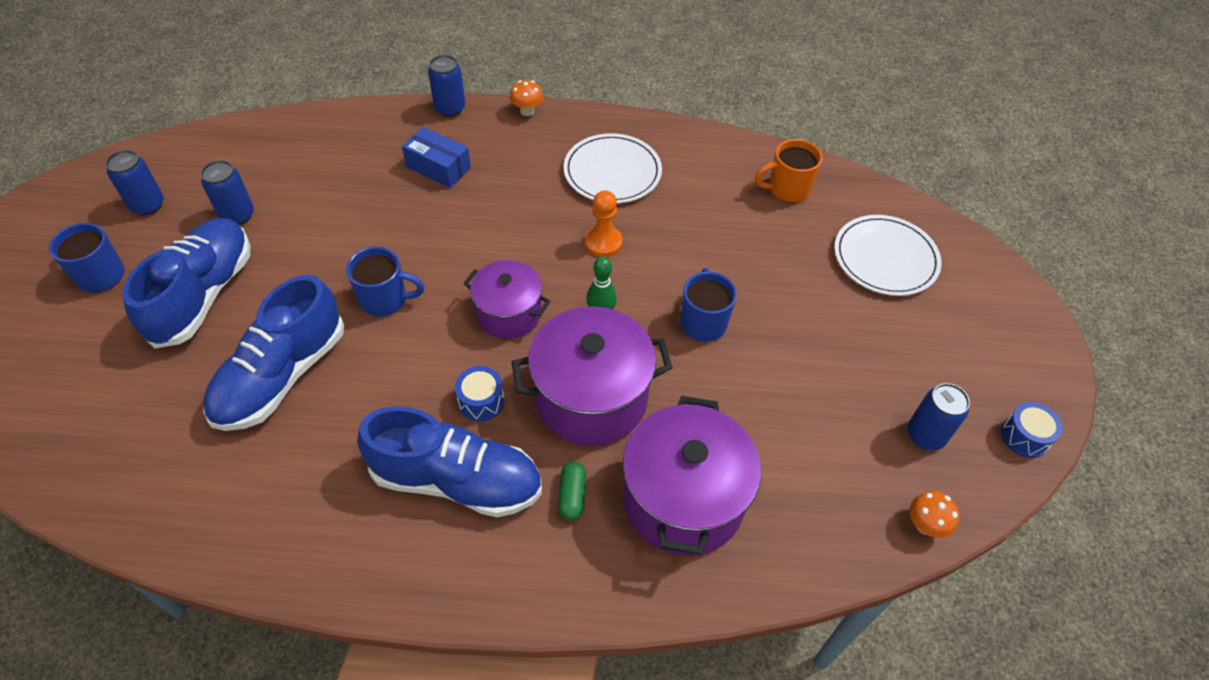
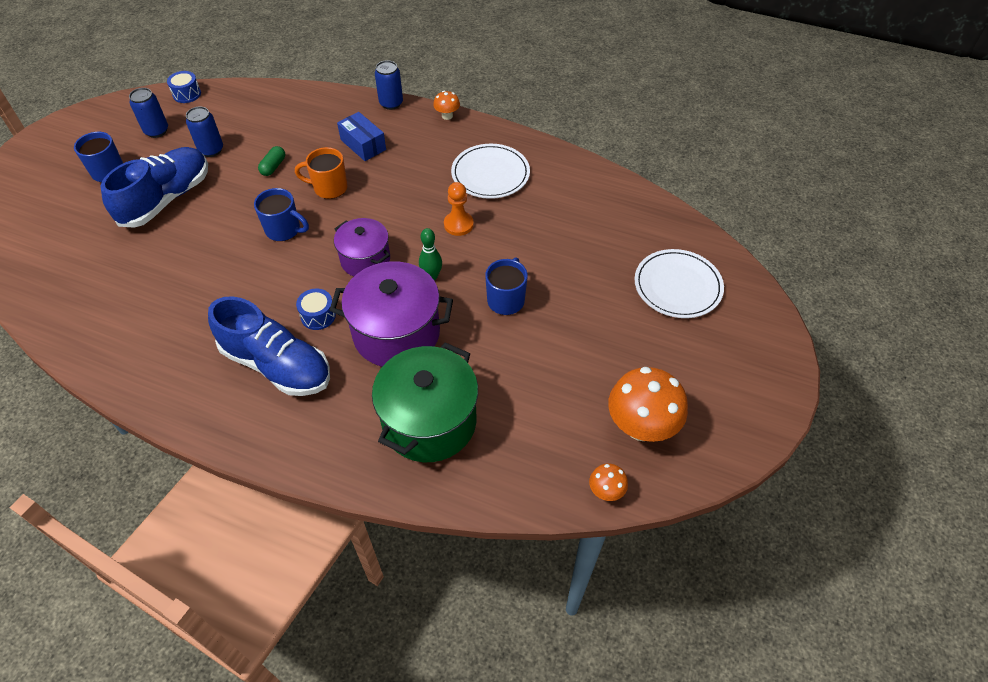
camera: 20 degrees right, 0 degrees up
(281, 376) = (193, 265): blue shoe -> none
(572, 496) = (351, 397): green capsule -> green capsule (273, 166)
(683, 500) = (429, 422): purple pot -> green pot
(787, 189) = (623, 216): orange mug -> orange mug (329, 188)
(925, 435) = (641, 426): blue can -> orange mushroom
(1025, 437) = (724, 449): blue drum -> blue drum (187, 94)

